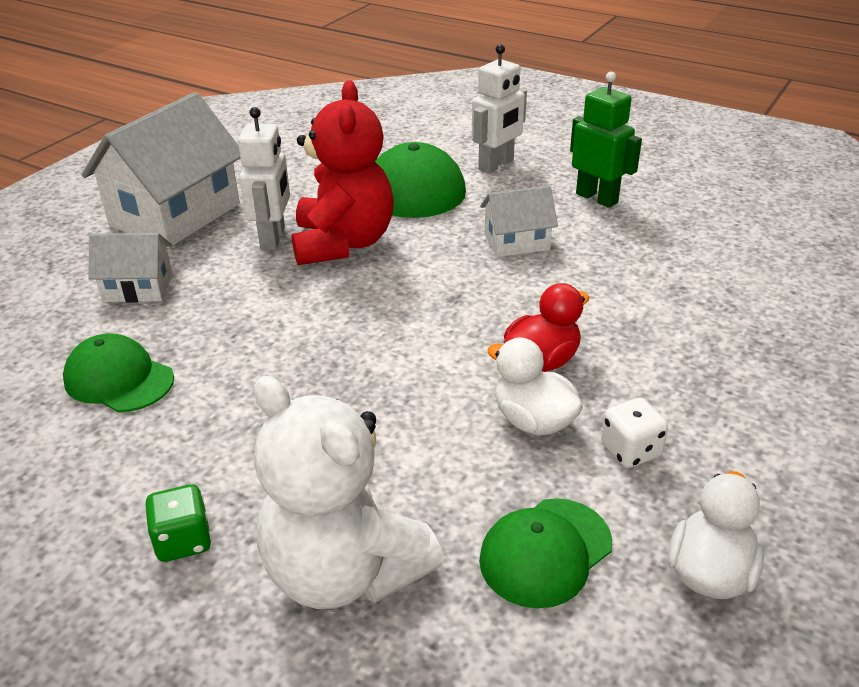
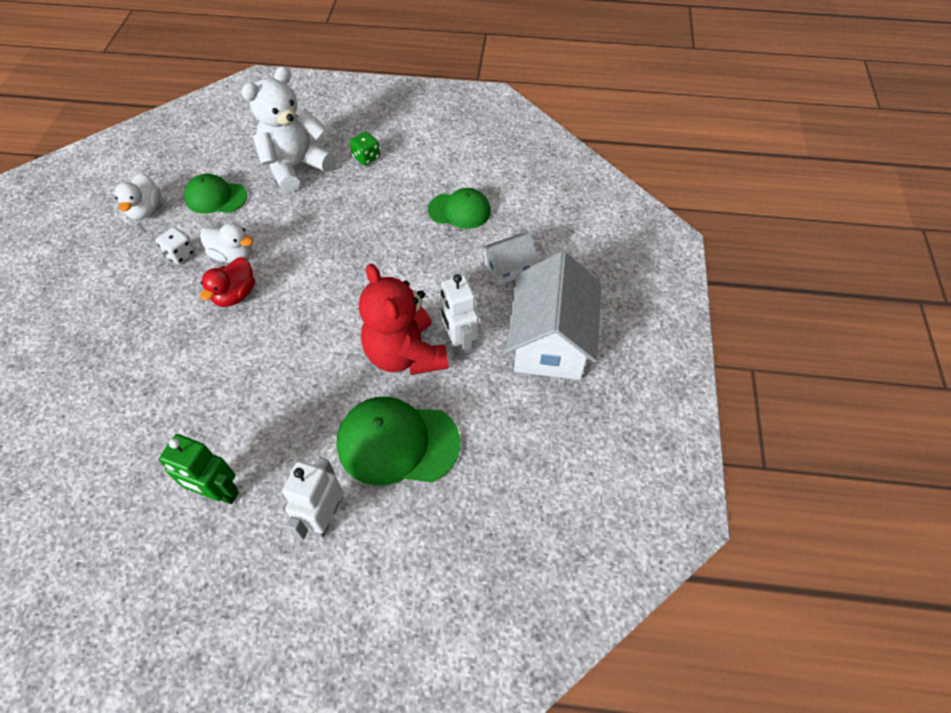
camera: 155 degrees right, 20 degrees up
(344, 571) = (296, 167): white teddy bear -> white teddy bear turned 60 degrees counterclockwise
(516, 242) = (276, 402): white house -> none
(545, 552) = (216, 197): green cap -> green cap turned 105 degrees counterclockwise

